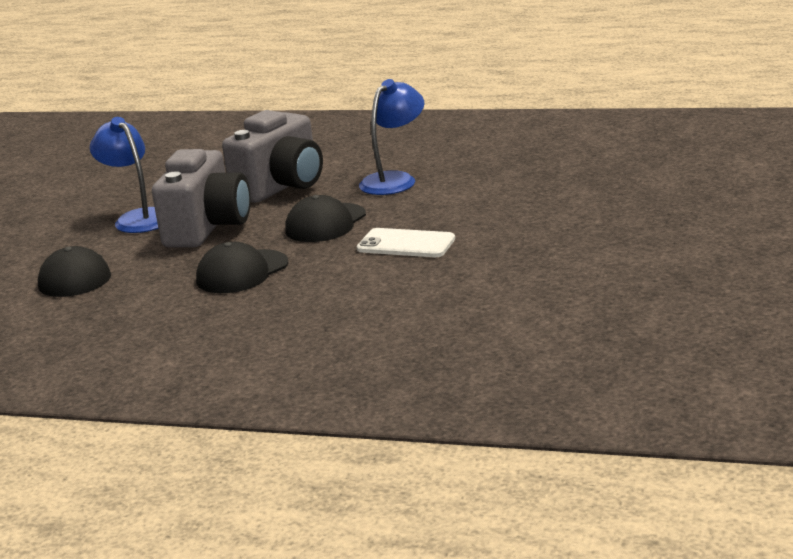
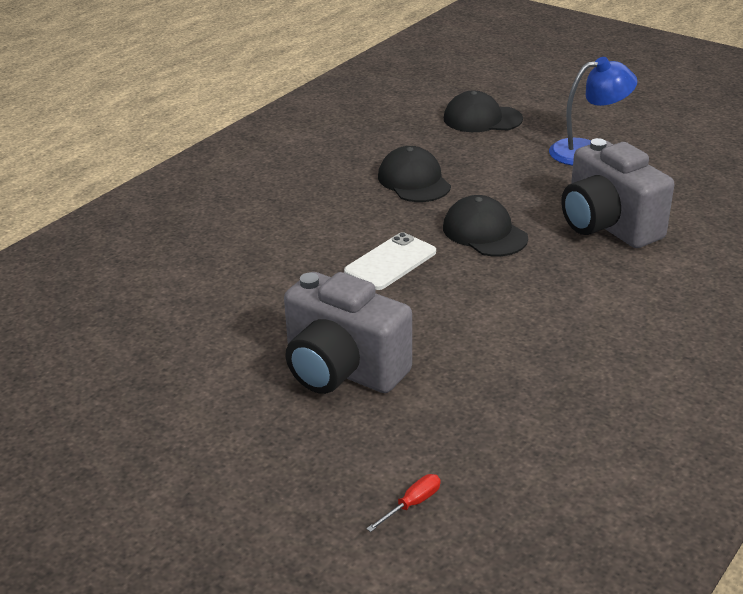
camera: 110 degrees right, 10 degrees up
(207, 228) = (529, 178): grey camera -> grey camera (342, 370)
(395, 180) = (571, 291): blue lamp -> none
(683, 170) = (412, 504): none -> red screwdriver

